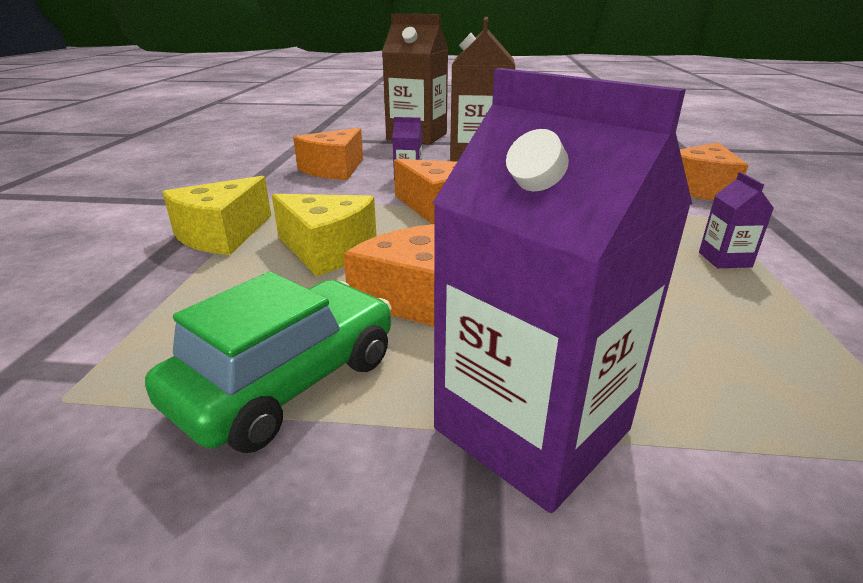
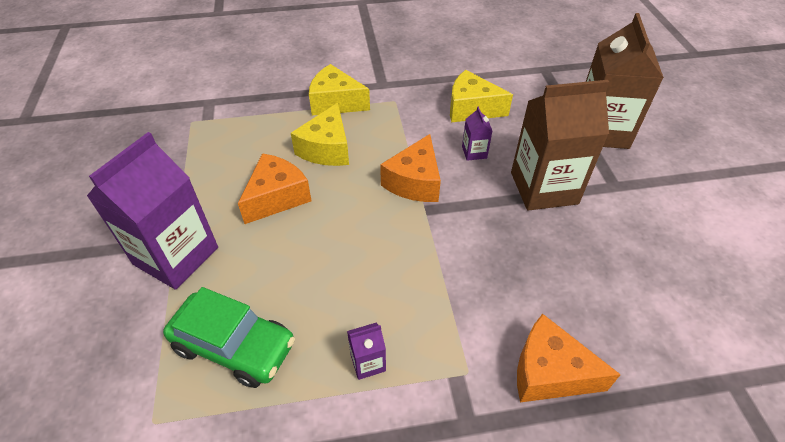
camera: 75 degrees right, 20 degrees up
(287, 381) = (204, 174): green car -> green car (234, 346)
(334, 169) = (471, 109): orange cheese -> yellow cheese

